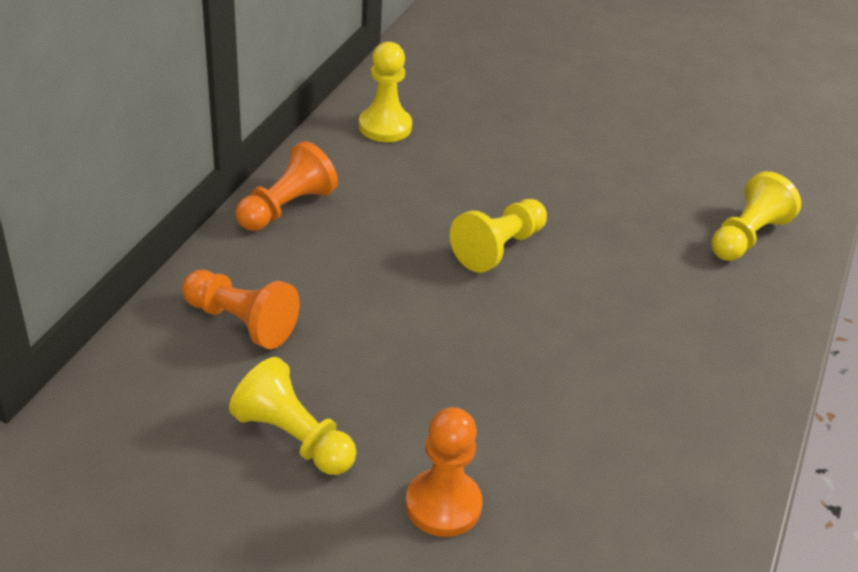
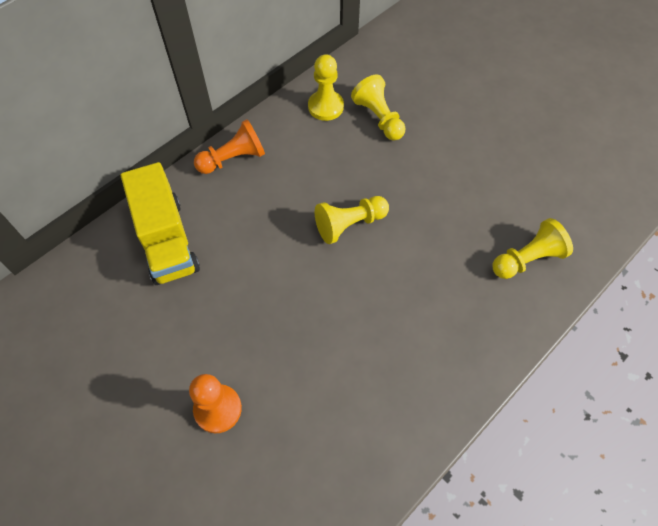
camera: 25 degrees right, 20 degrees up
(241, 322) = (167, 240): orange pawn -> yellow truck
(293, 438) = (157, 333): yellow pawn -> yellow pawn (378, 118)

